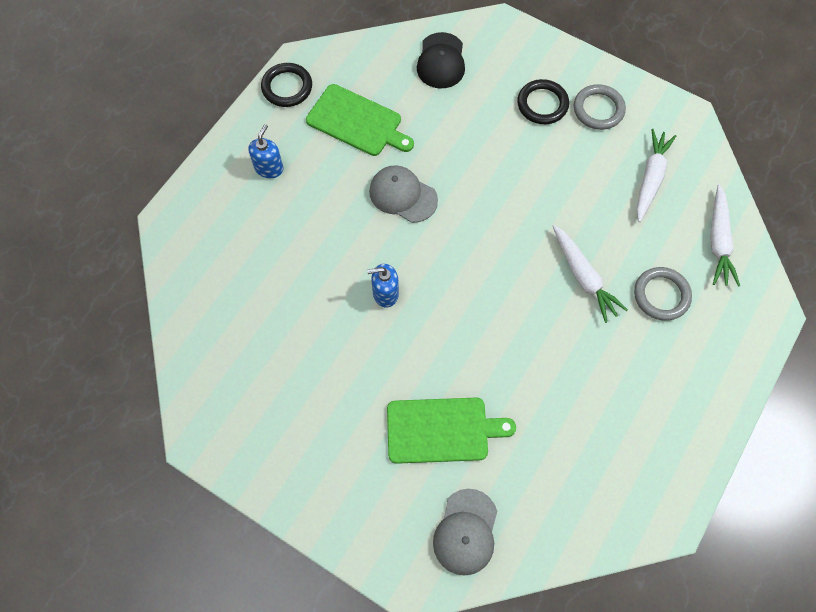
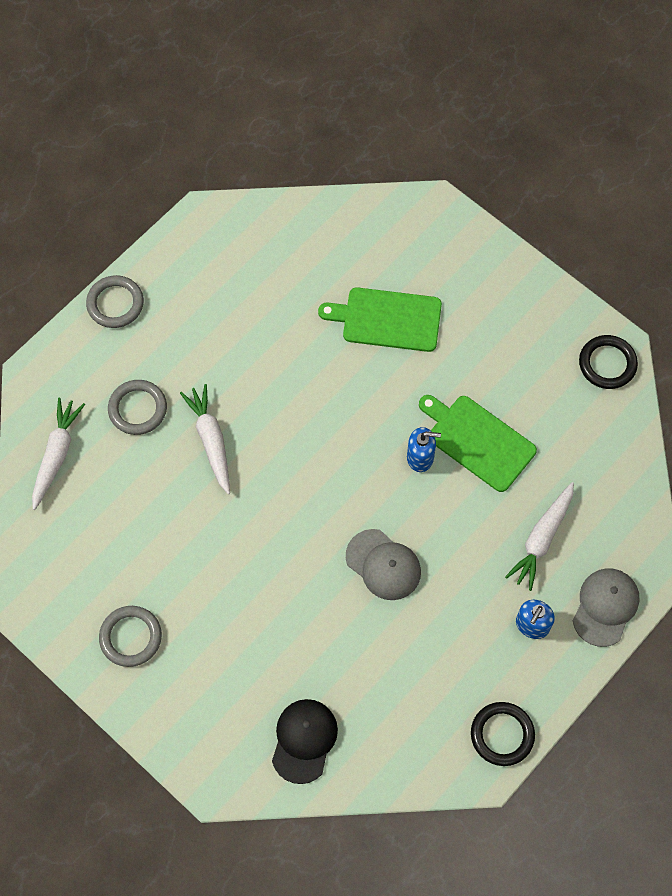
camera: 170 degrees left, 0 degrees up
(357, 122) = (422, 669): green cutting board -> green cutting board (478, 440)
(466, 532) = (382, 235): grey cap -> grey cap (605, 607)
(542, 104) = (195, 656): black ring -> black ring (607, 364)
(650, 178) = (101, 539): white carrot -> white carrot (542, 539)
(723, 399) = (115, 304): none -> grey ring

